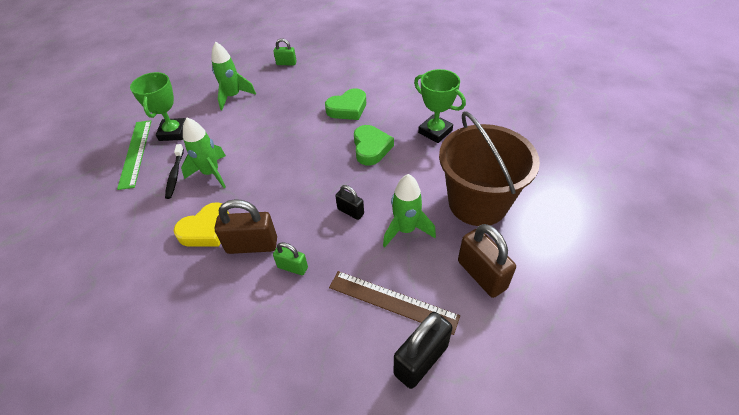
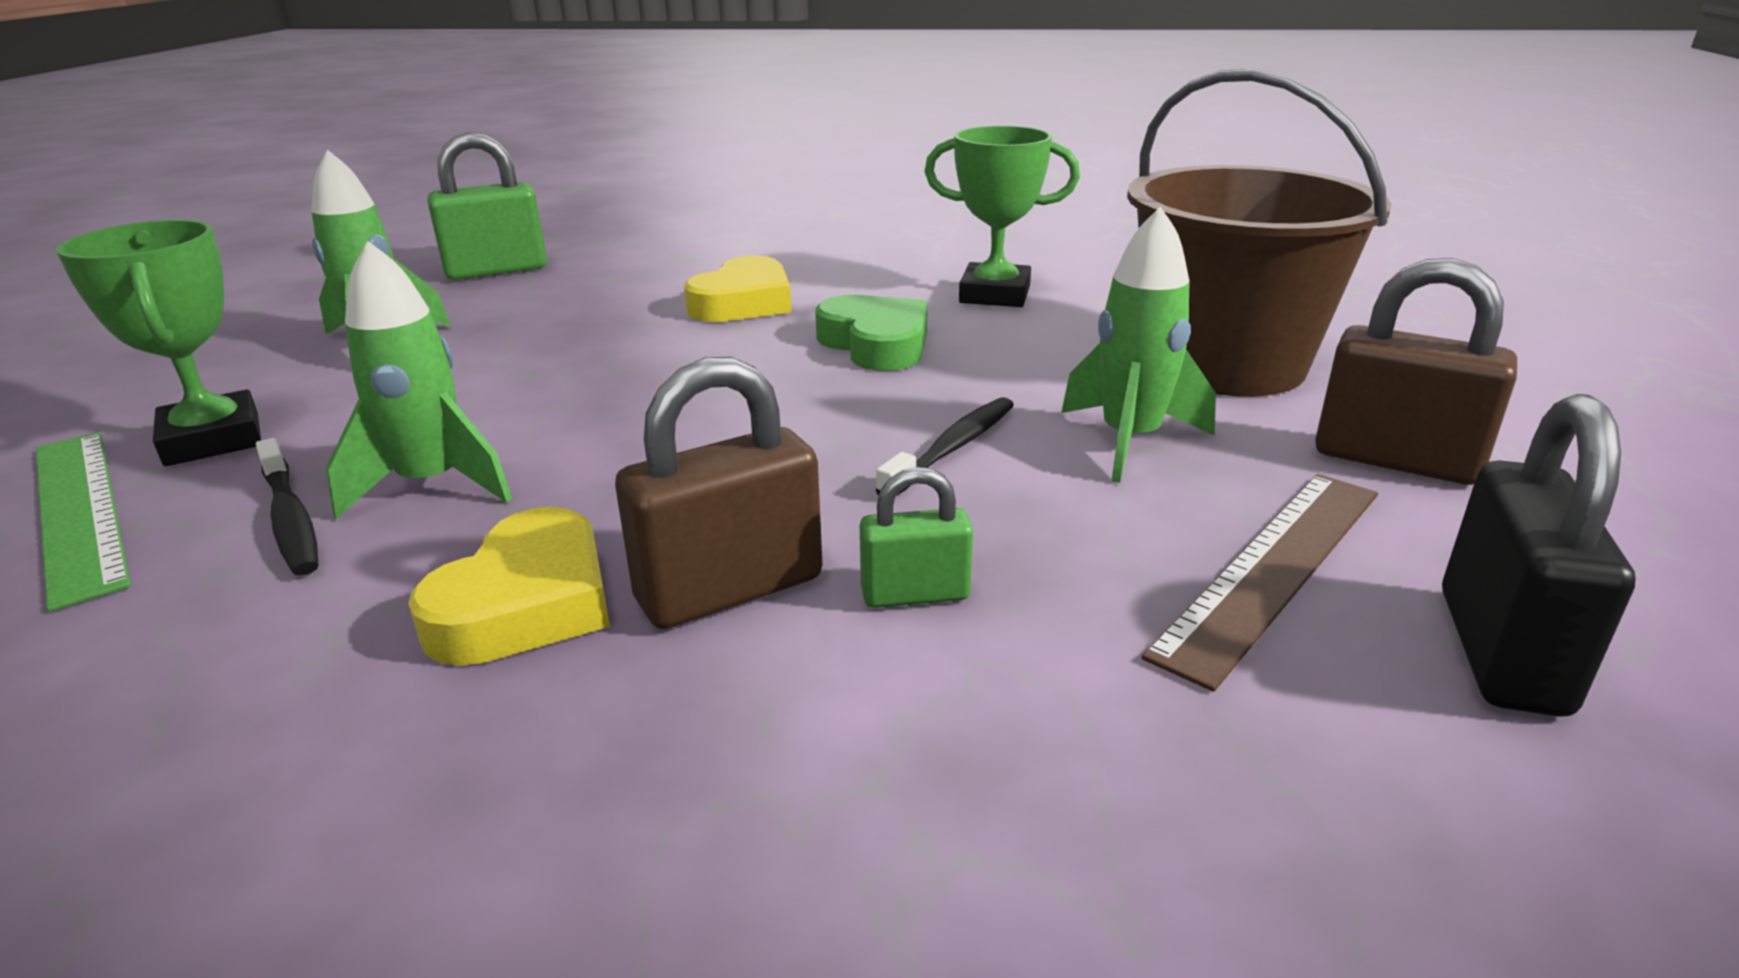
camera: 30 degrees left, 20 degrees down
(286, 63) = (496, 270): green padlock -> green padlock, size x1.74
(347, 108) = (743, 303): green heart -> yellow heart
(350, 211) = (952, 448): black padlock -> black toothbrush
(392, 301) = (1273, 568): brown ruler -> brown ruler turned 45 degrees counterclockwise

